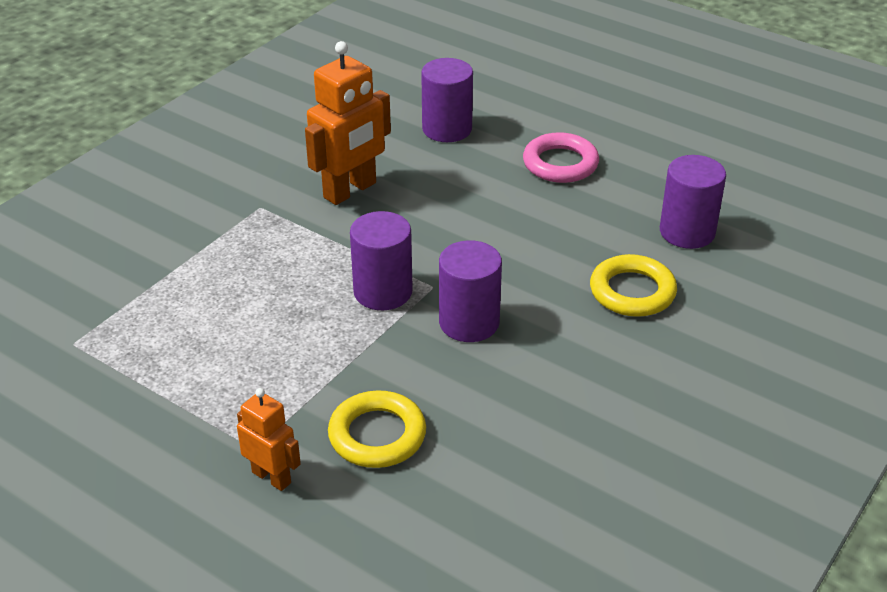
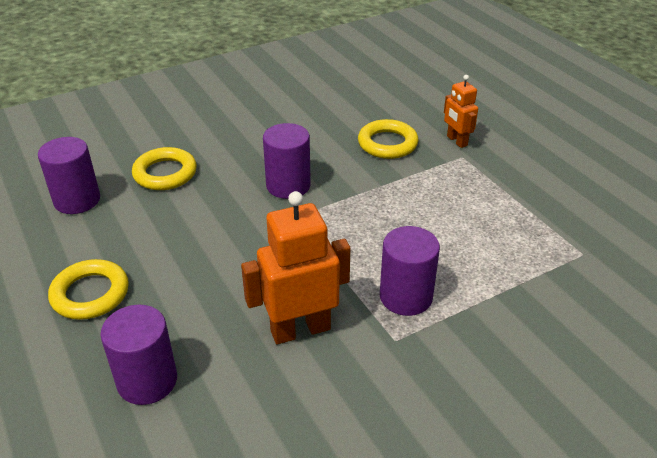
camera: 155 degrees left, 0 degrees up
(383, 292) = (332, 223): purple cylinder -> purple cylinder (406, 297)
(560, 163) = (90, 294): pink ring -> yellow ring

